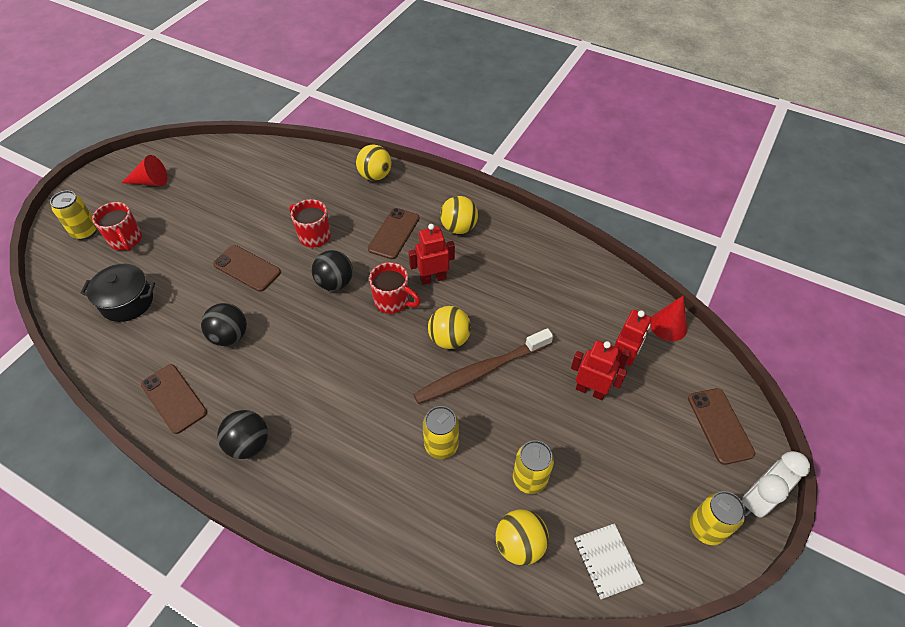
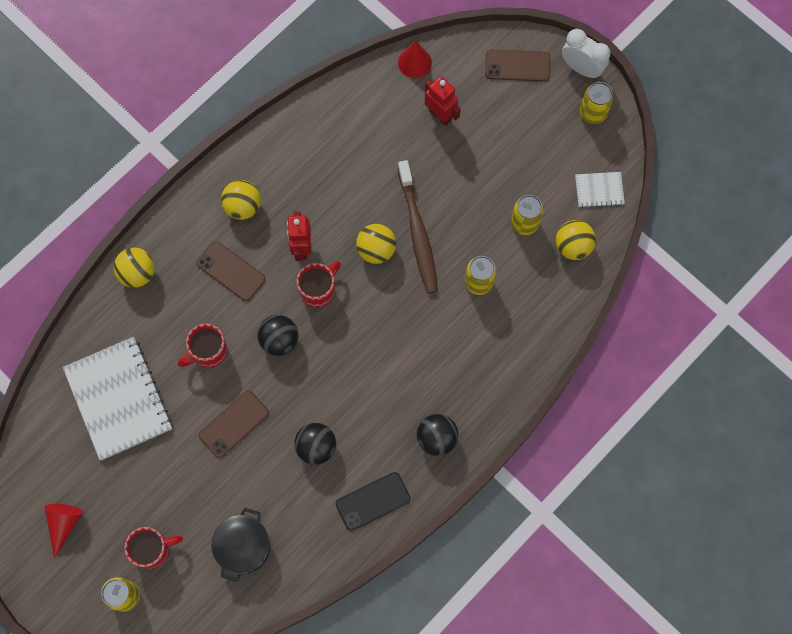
camera: 75 degrees left, 20 degrees up
(174, 398) = (373, 501): brown phone -> black phone
(261, 189) = (118, 399): none -> white notebook
(590, 390) = (460, 150): red robot -> none
(757, 500) = (581, 68): white clock -> white clock turned 150 degrees clockwise

